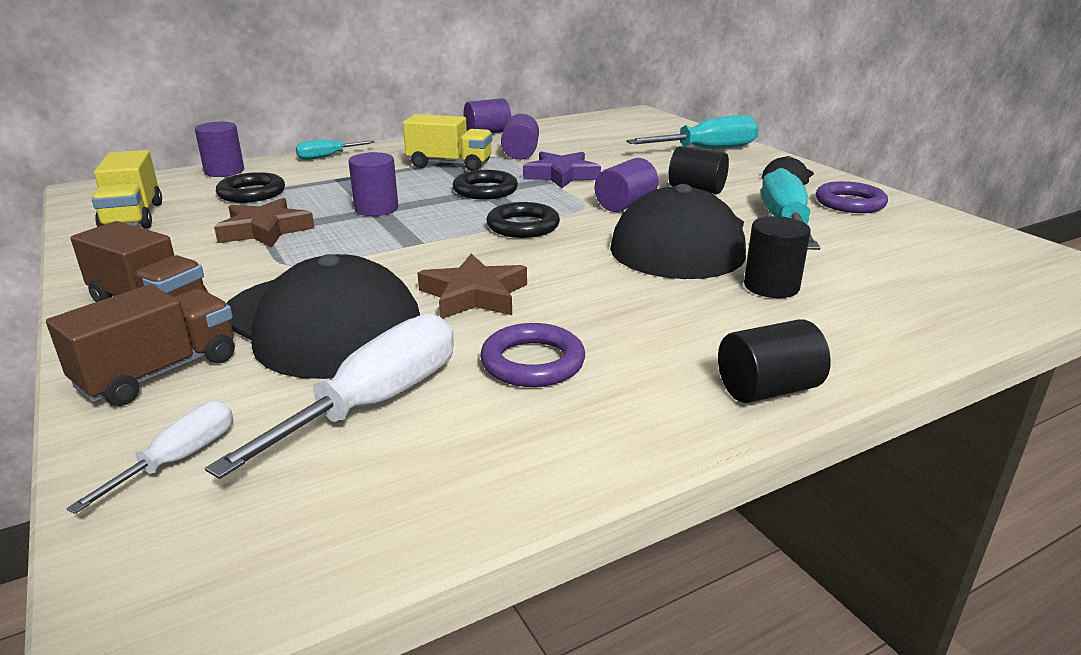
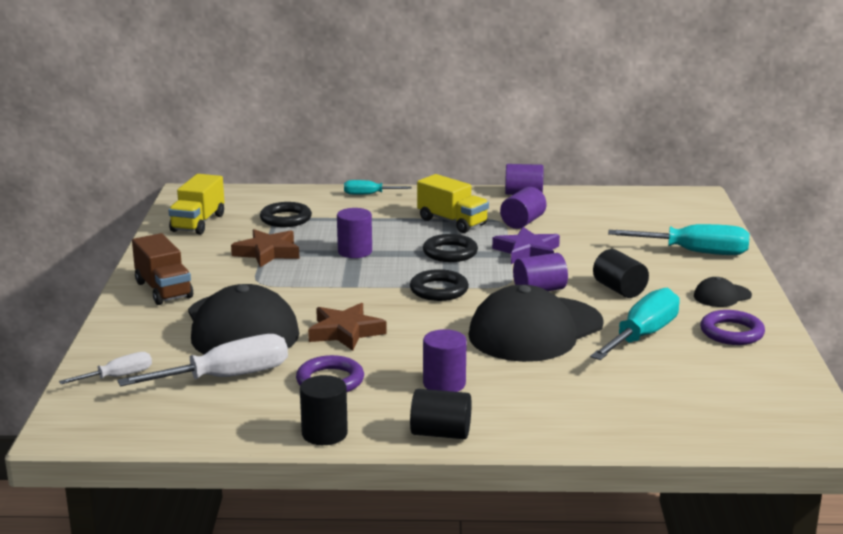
camera: 30 degrees right, 5 degrees down
(159, 373) = (140, 332): brown truck -> none
(224, 171) = (284, 194): purple cylinder -> purple cylinder (444, 384)
(771, 286) = (547, 378): black cylinder -> black cylinder (324, 434)

